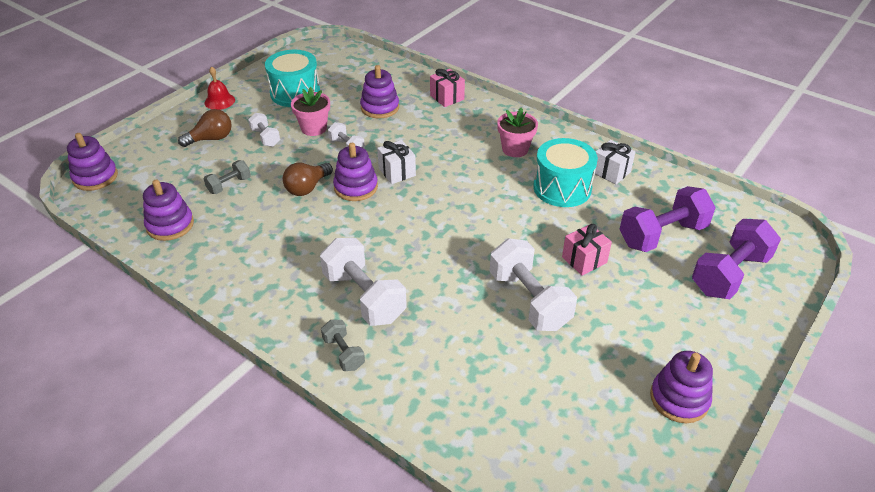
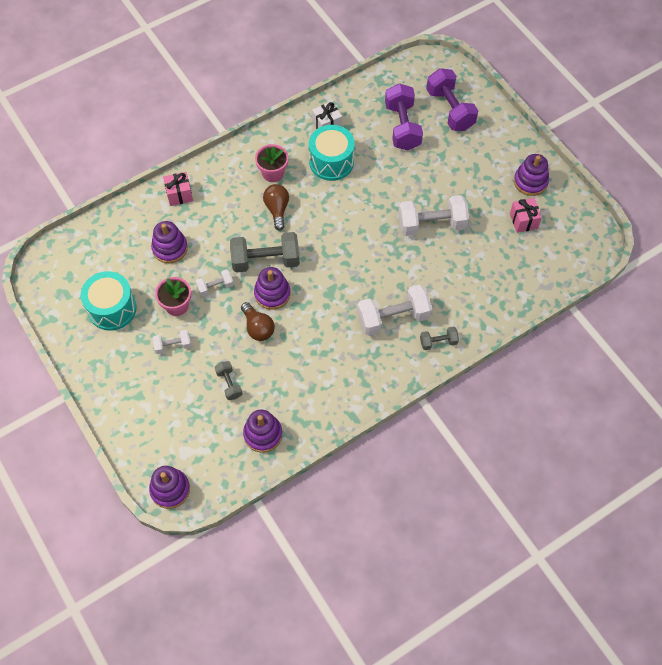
camera: 70 degrees left, 20 degrees up
(211, 139) = (154, 389): brown light bulb -> brown light bulb (277, 209)
(219, 101) = (94, 374): red bell -> none
(397, 172) = (265, 260): white gift -> grey dumbbell
(584, 260) = (408, 180): pink gift -> pink gift (523, 221)

